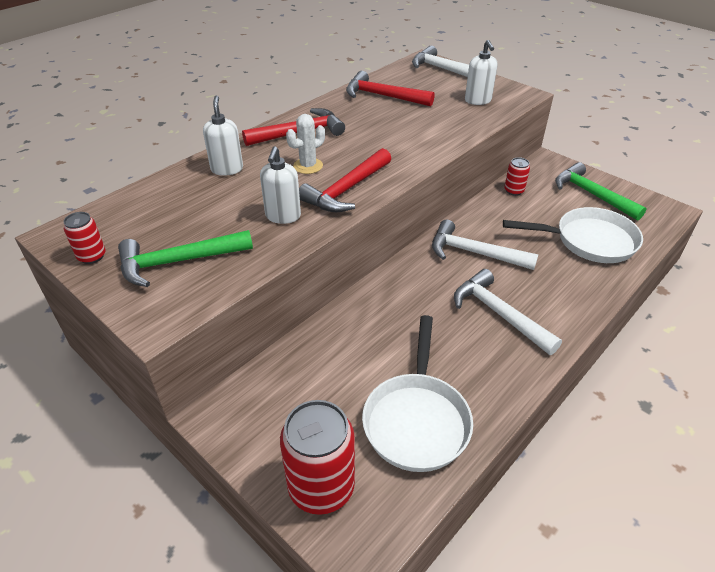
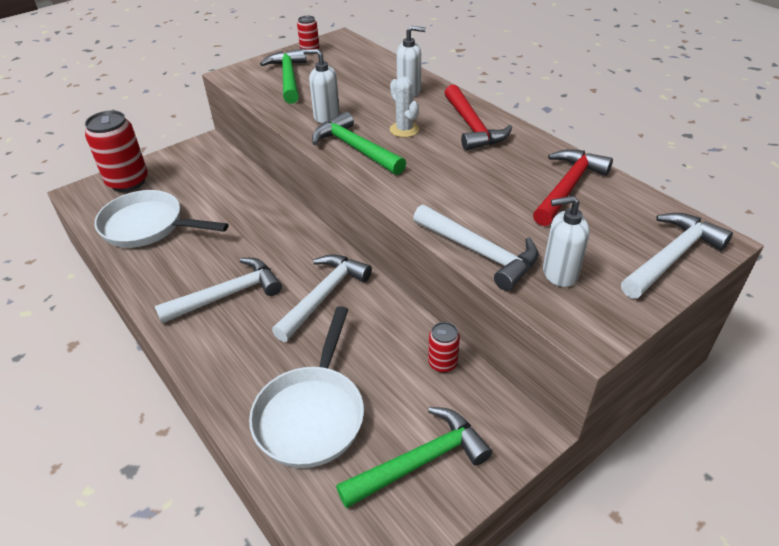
camera: 100 degrees right, 0 degrees up
(346, 190) = (355, 148): red hammer -> green hammer
(471, 126) = (479, 252): none -> white hammer

